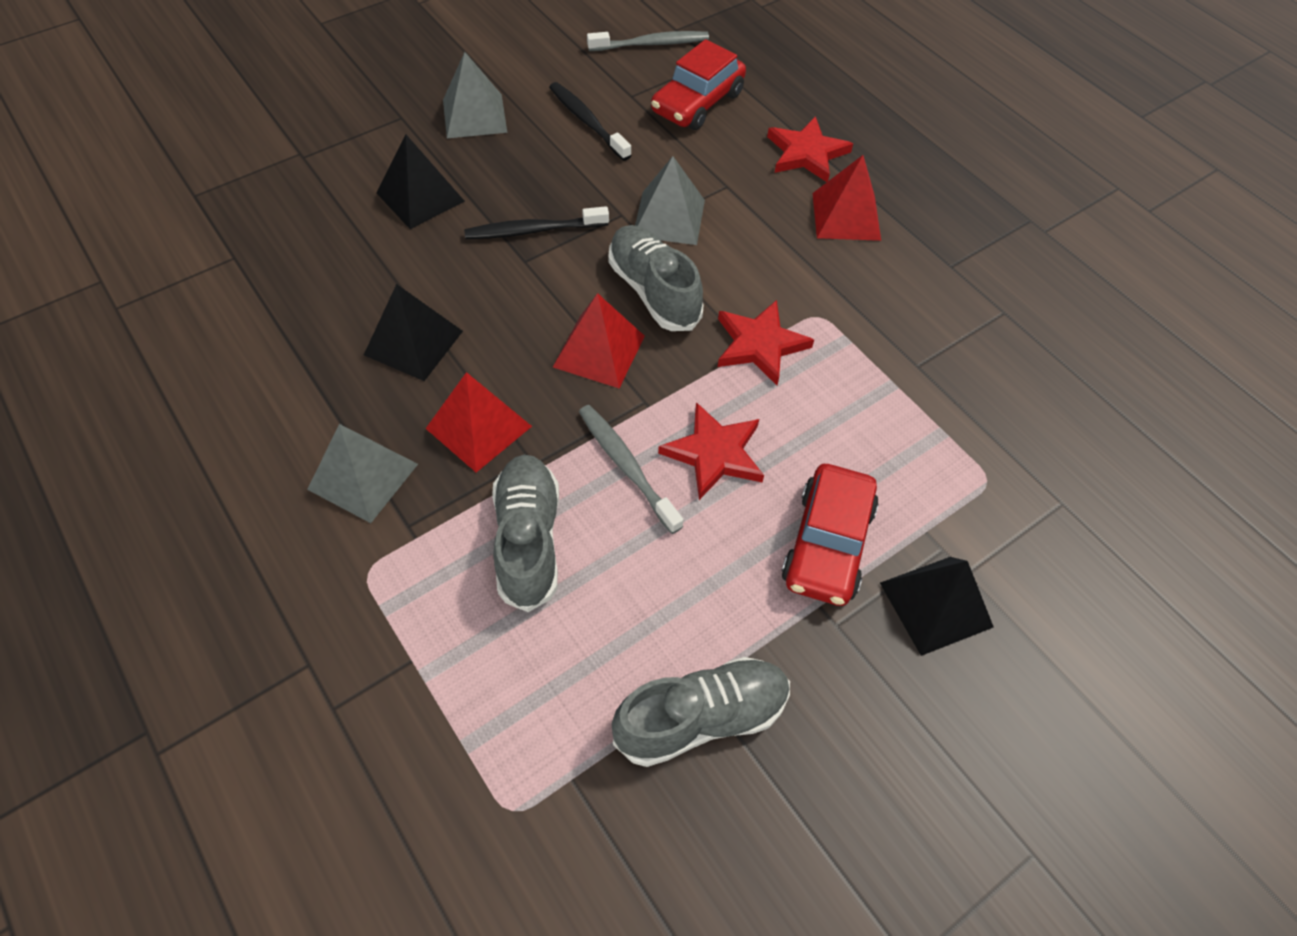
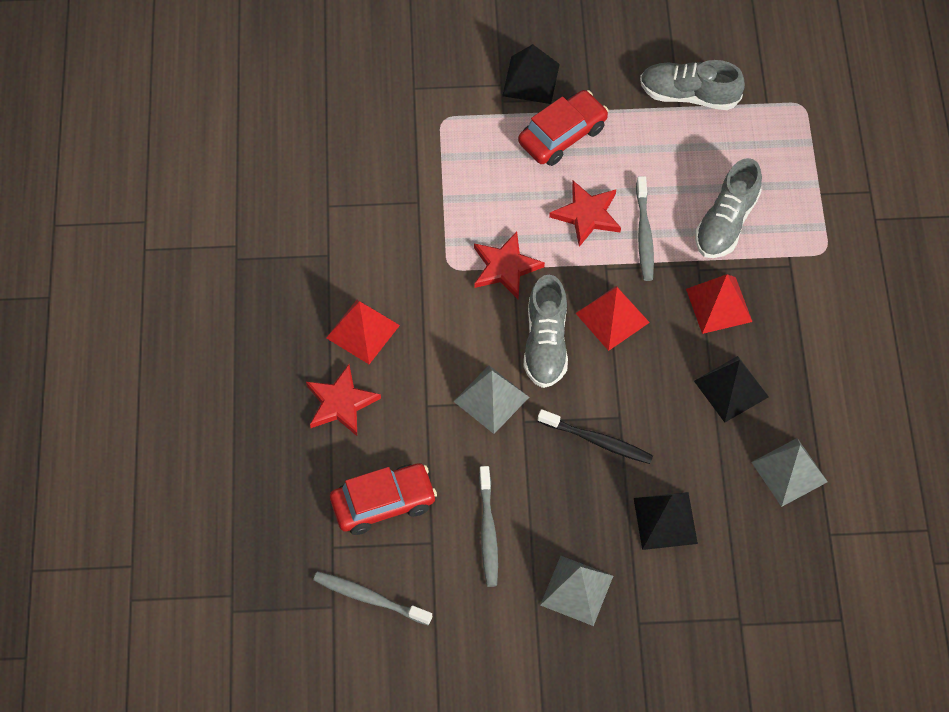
camera: 145 degrees left, 5 degrees up
(363, 476) = (804, 309): grey pyramid -> grey pyramid (789, 471)
(587, 122) = (488, 531): black toothbrush -> grey toothbrush

